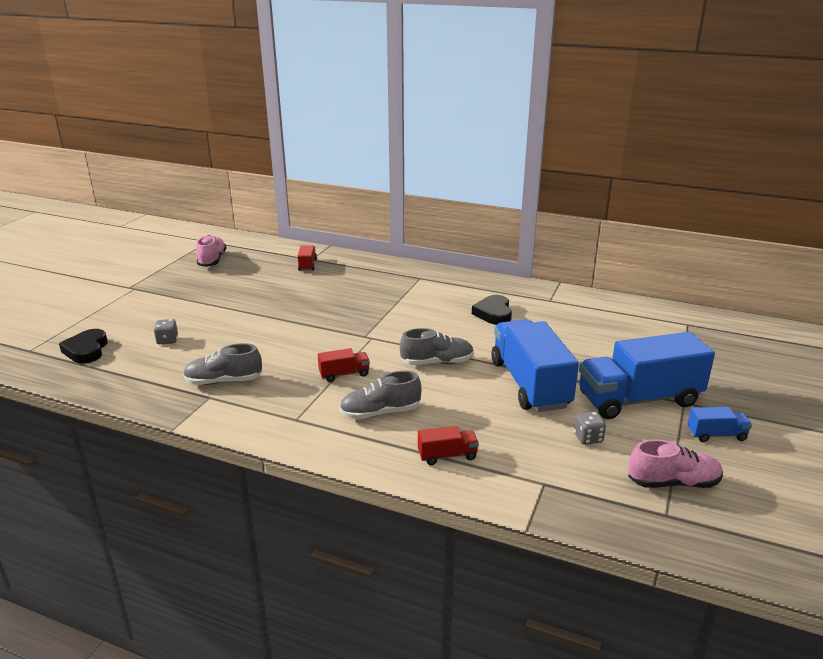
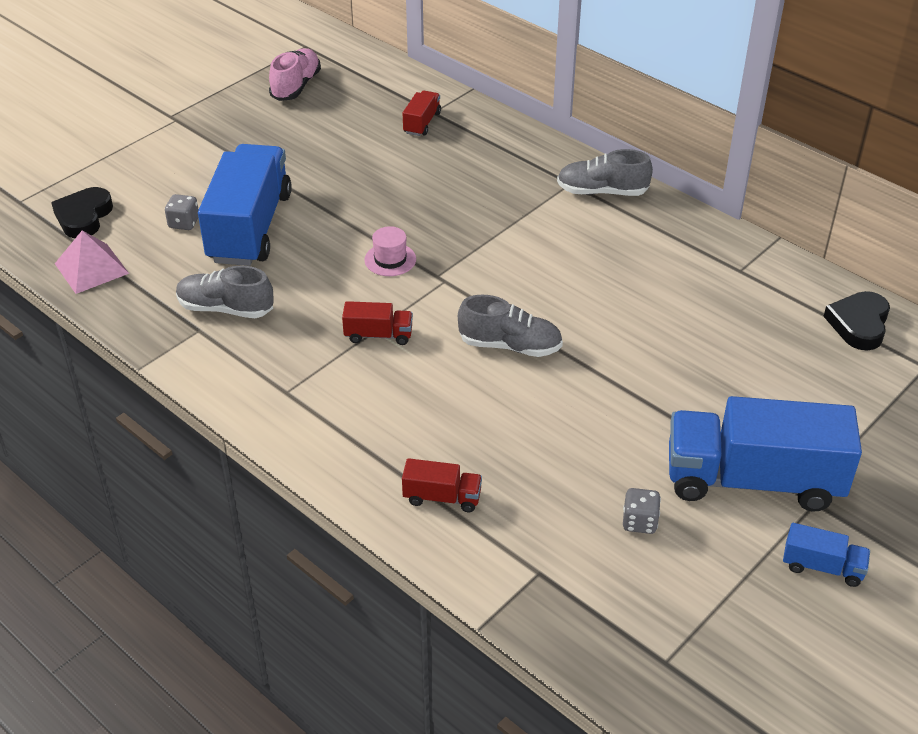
camera: 20 degrees right, 15 degrees up
(106, 378) = (91, 268): none -> pink pyramid
(328, 334) = (390, 259): none -> pink hat
(380, 412) = (393, 409): grey shoe -> grey shoe (602, 192)
(494, 313) = (640, 277): black heart -> black heart (859, 324)
(530, 384) = (615, 414): blue truck -> blue truck (250, 227)
(673, 483) = (707, 620): pink shoe -> none

